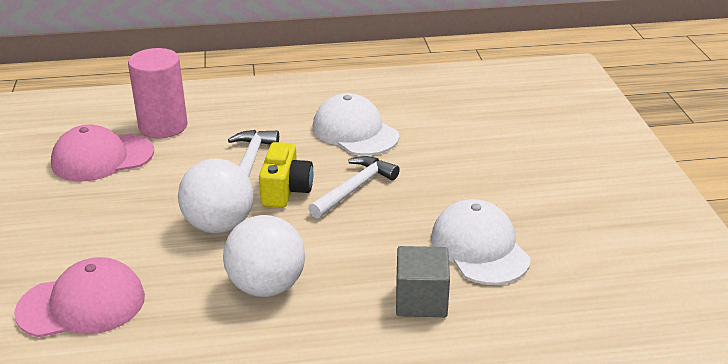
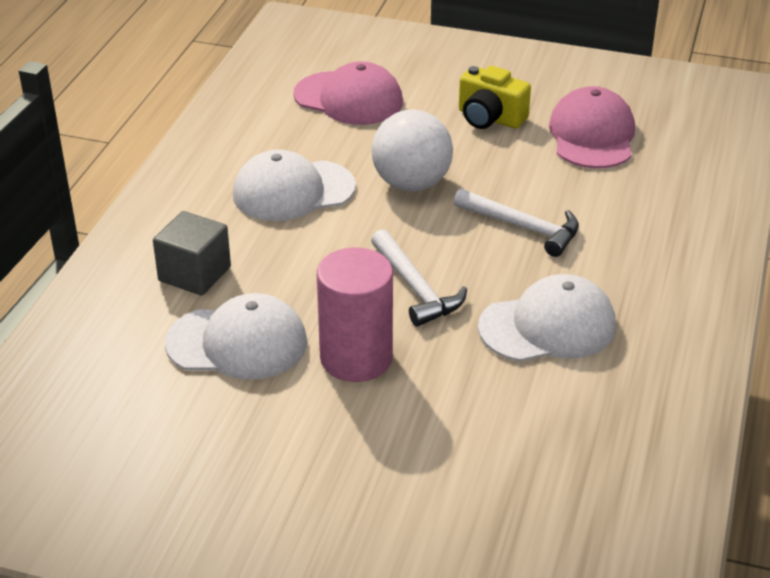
camera: 115 degrees right, 5 degrees up
(82, 304) = (348, 98): pink cap -> pink cap turned 75 degrees counterclockwise
(163, 126) = (643, 183): pink cylinder -> pink cylinder (356, 358)
(266, 286) = (293, 191): white ball -> white cap
(286, 190) = (445, 238): yellow camera -> yellow camera (490, 118)

